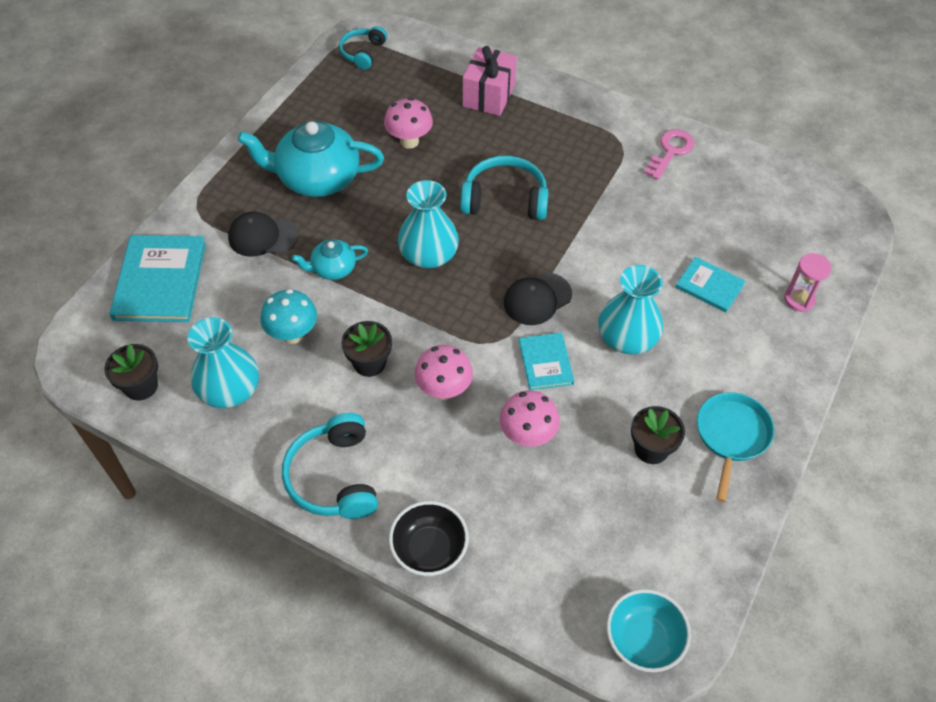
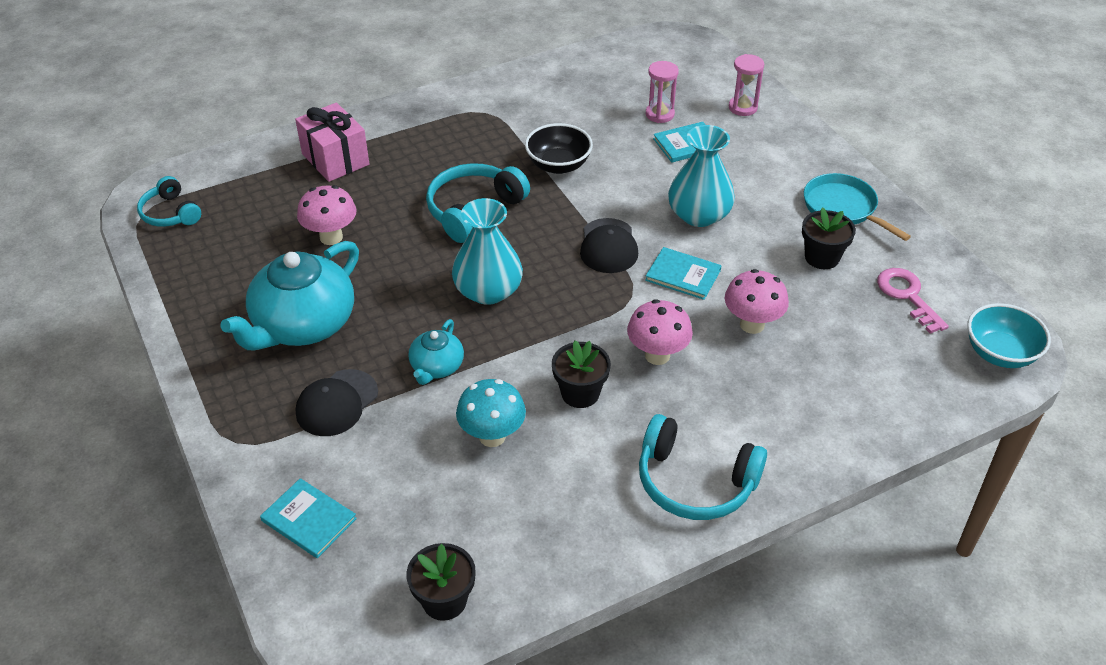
camera: 55 degrees left, 10 degrees down
(160, 281) = (309, 520): turquoise book -> turquoise book, size x0.56
(229, 389) = (518, 520): turquoise vase -> none
(429, 549) = (826, 448): black bowl -> black bowl (558, 165)
(670, 152) = (525, 92): pink key -> pink key (907, 296)
(730, 248) = (660, 114): none -> pink hourglass

